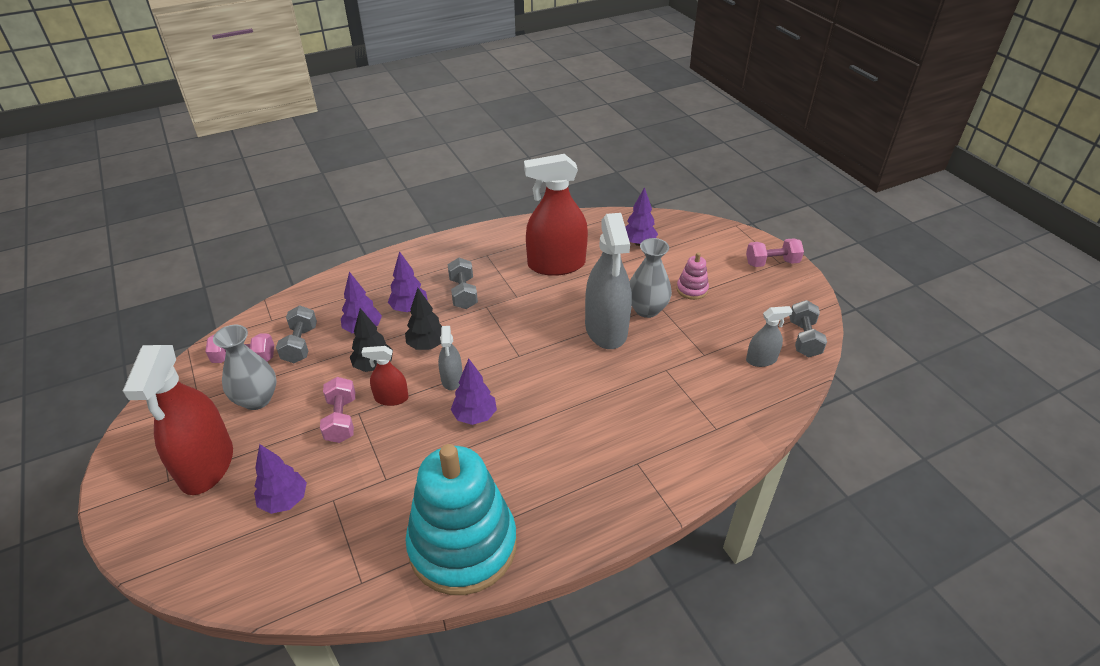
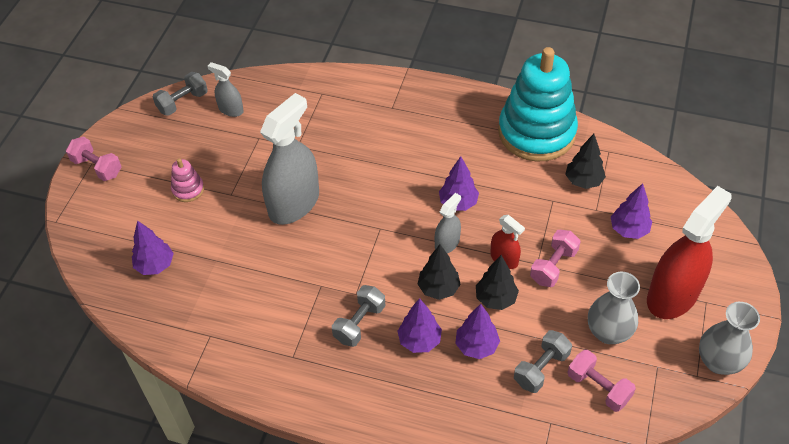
camera: 135 degrees left, 10 degrees up
(367, 522) = (583, 181): none -> black tree
(556, 264) = (250, 295): red spray bottle -> none
(646, 309) = (243, 198): grey vase -> grey vase (718, 361)

